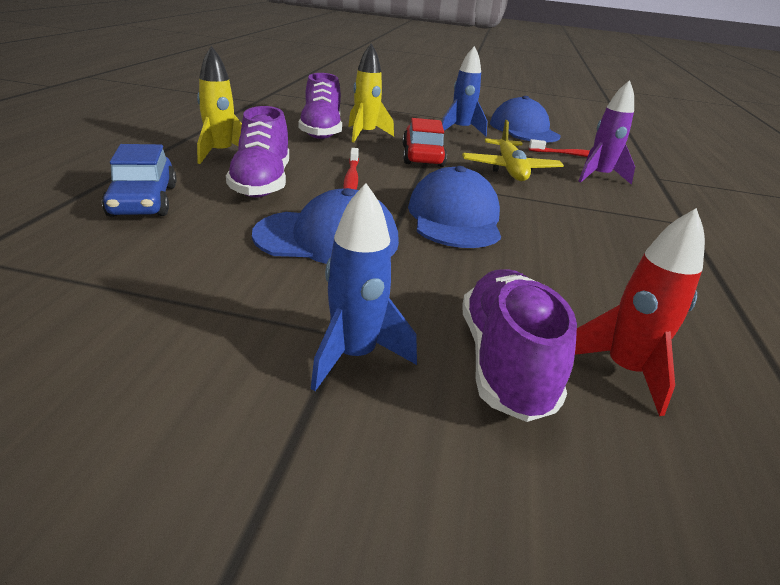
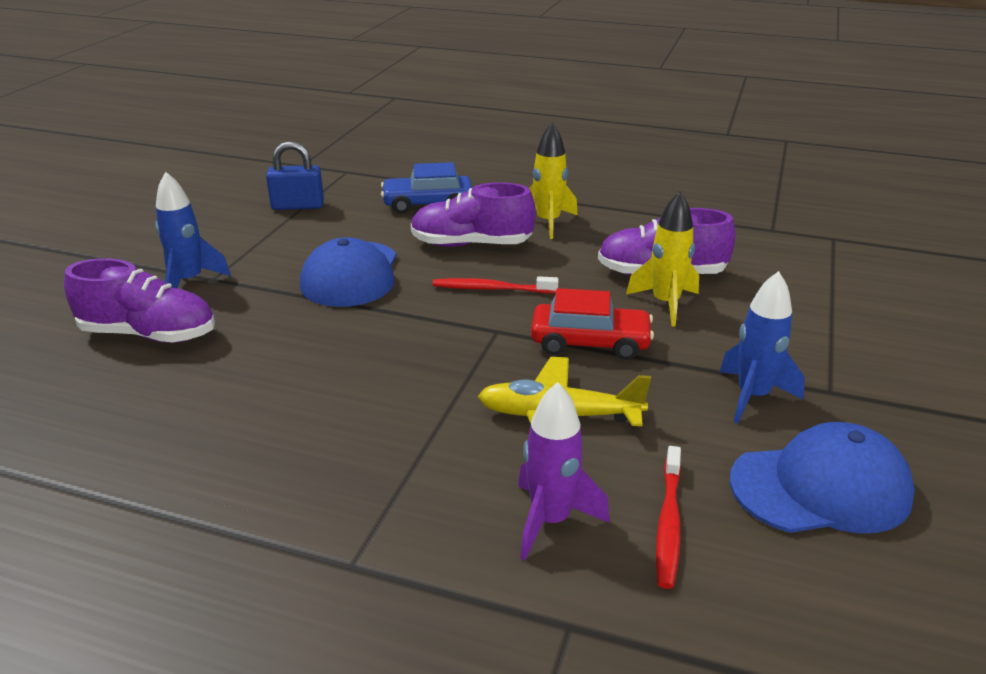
camera: 100 degrees right, 0 degrees up
(94, 289) = (298, 206): none -> blue padlock
(454, 218) = (387, 344): blue cap -> none
(624, 371) = (105, 387): red rocket -> none

